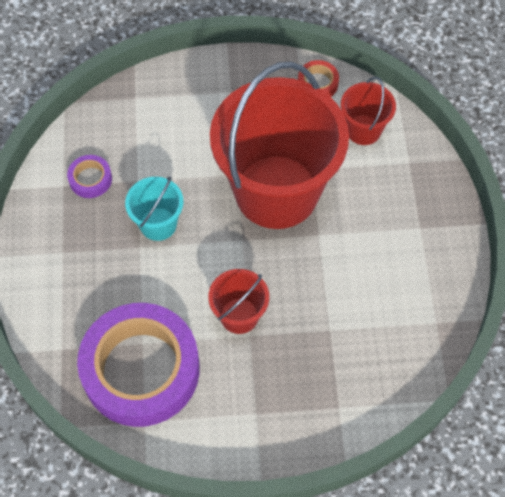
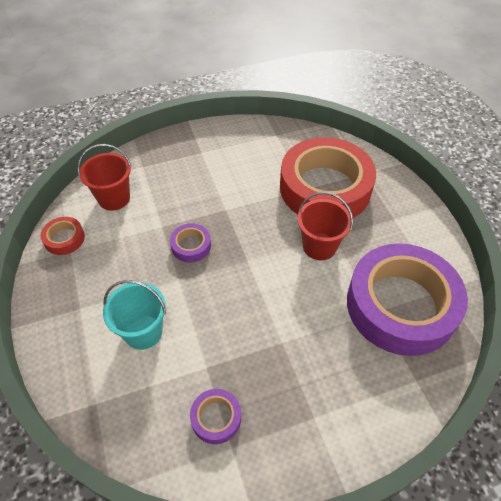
camera: 105 degrees left, 10 degrees down
(158, 224) = (252, 332): turquoise bucket -> turquoise bucket (143, 332)
(276, 192) = (191, 246): red bucket -> purple tape
(325, 351) = (325, 188): none -> red tape

